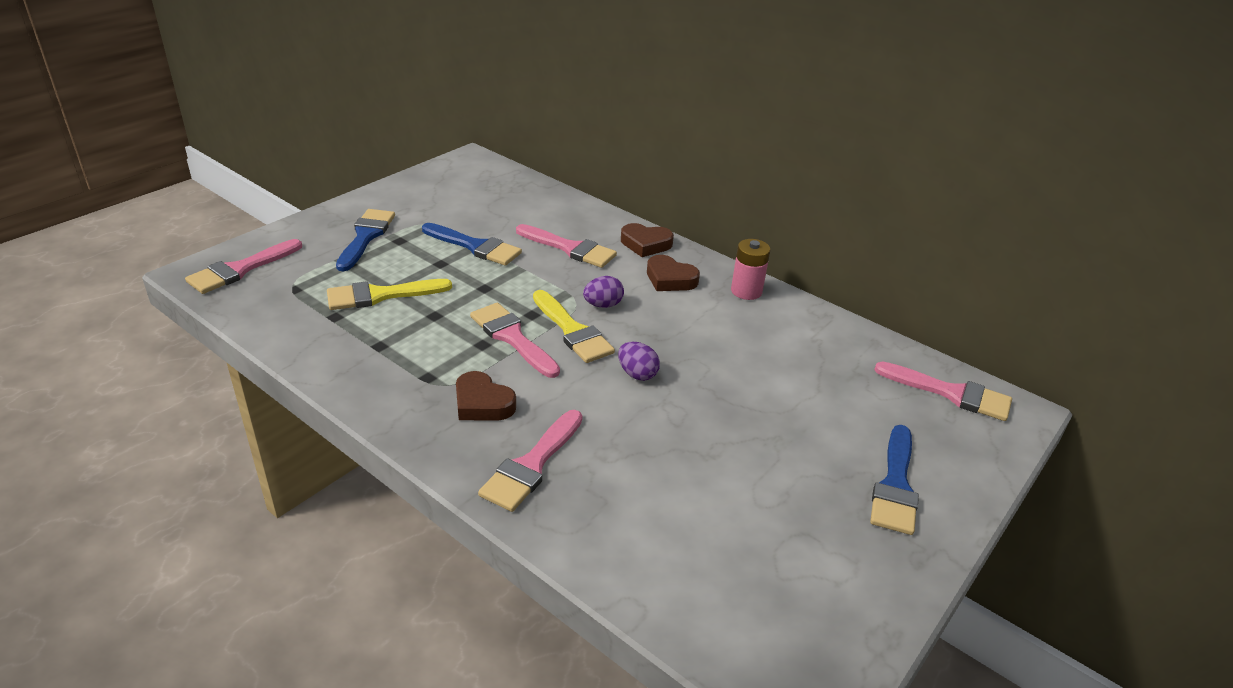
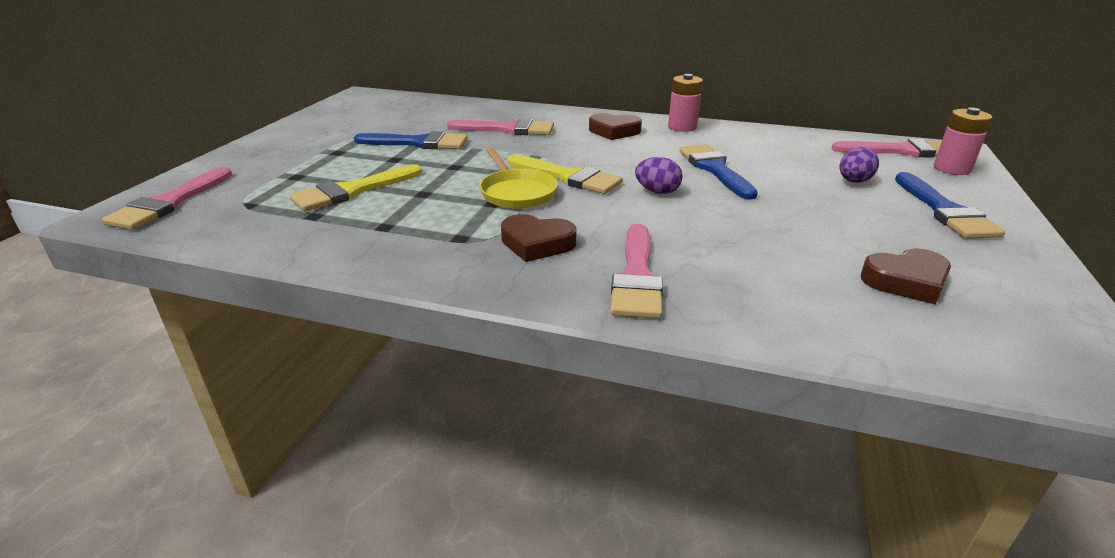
camera: 20 degrees left, 5 degrees down
(366, 237) = (299, 155): blue brush -> blue brush (715, 169)
(512, 337) = (516, 192): pink brush -> yellow pan
(603, 305) = (576, 156): purple egg -> purple egg (853, 181)
(645, 244) = (570, 116): brown heart -> brown heart (906, 281)
(976, 435) = (952, 169): none -> pink battery

